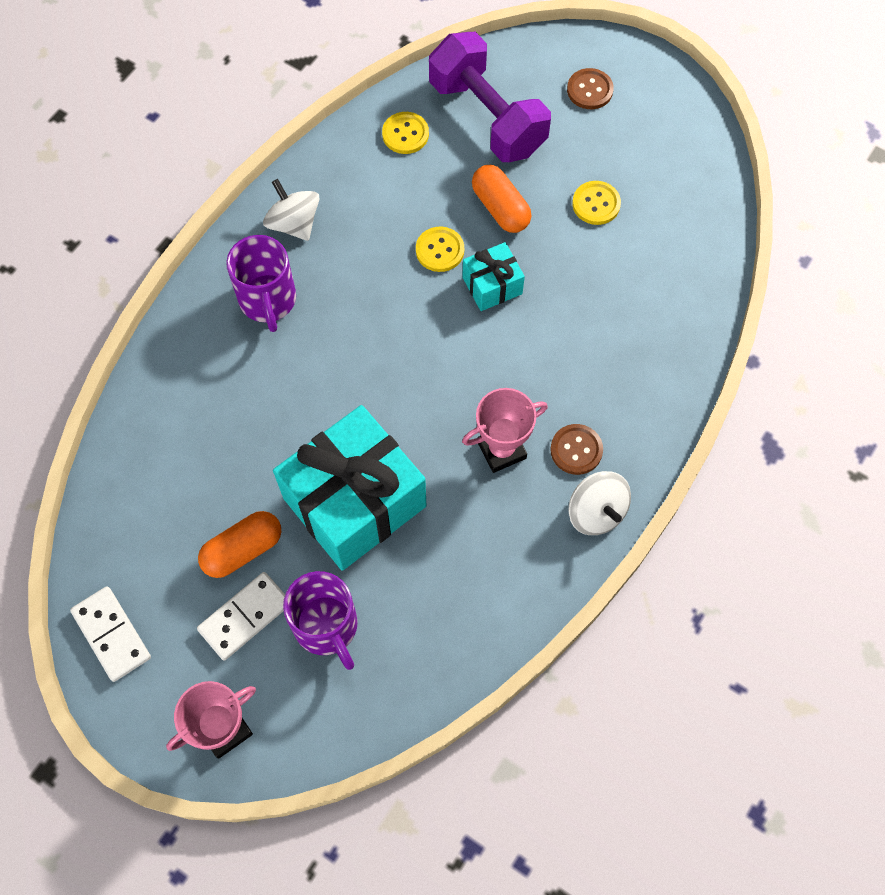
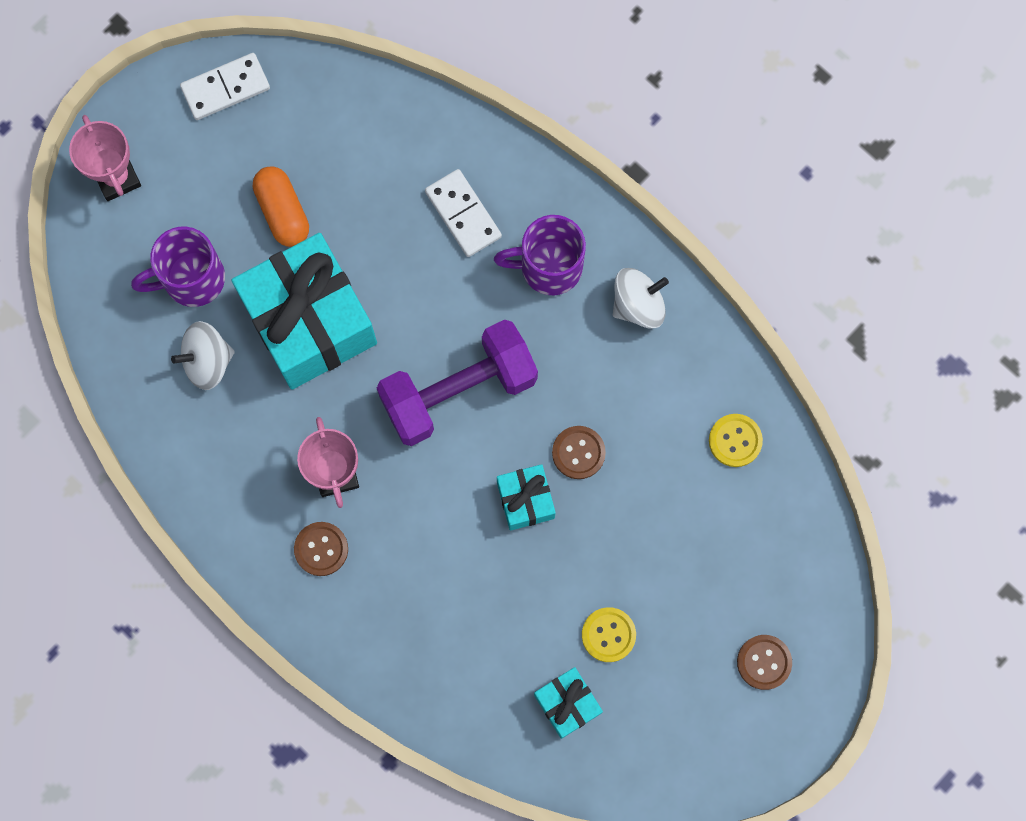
camera: 100 degrees right, 10 degrees up
(245, 616) = (217, 206): white domino -> white domino (463, 214)
(440, 250) = (578, 453): yellow button -> brown button
(487, 117) = (744, 536): purple dumbbell -> purple dumbbell (458, 390)
(500, 208) = (621, 528): orange capsule -> none
(596, 512) = (252, 554): white spinning top -> white spinning top (207, 361)
(663, 226) = (567, 704): none -> turquoise gift

